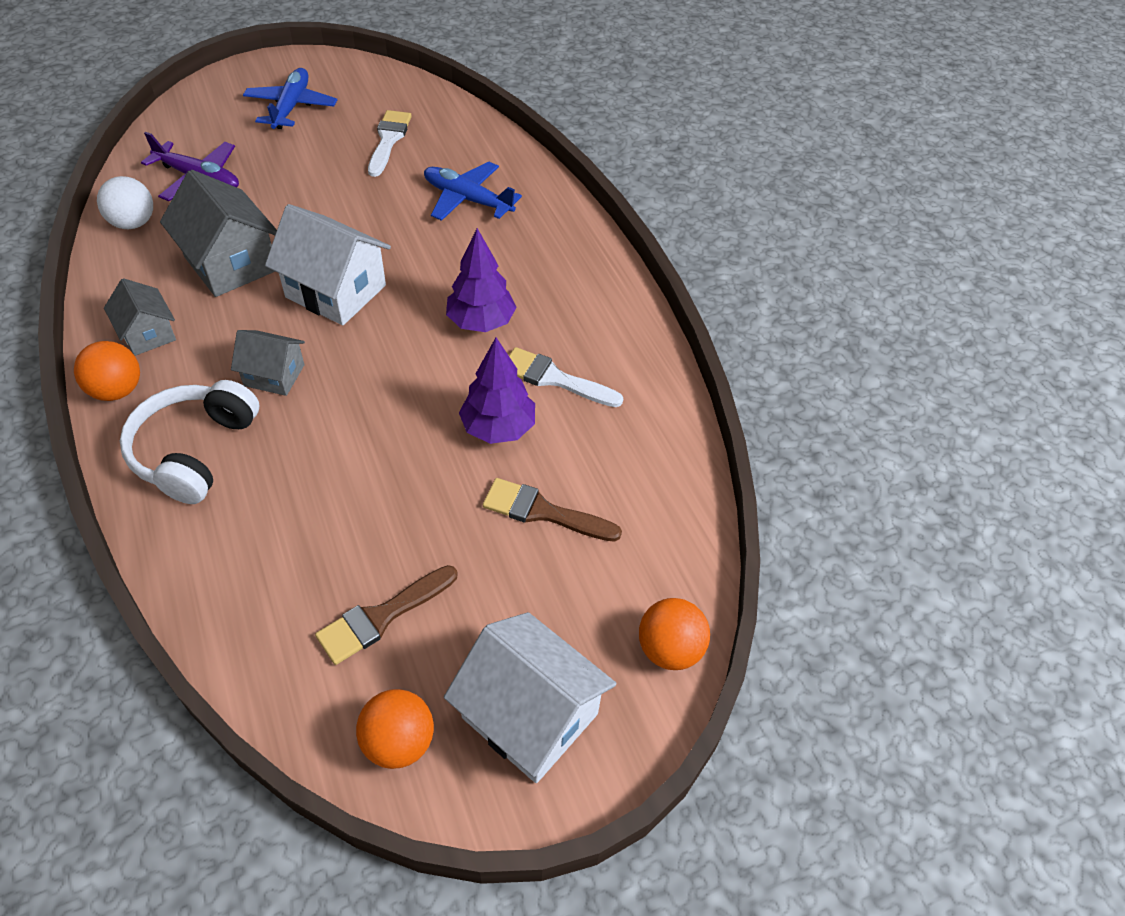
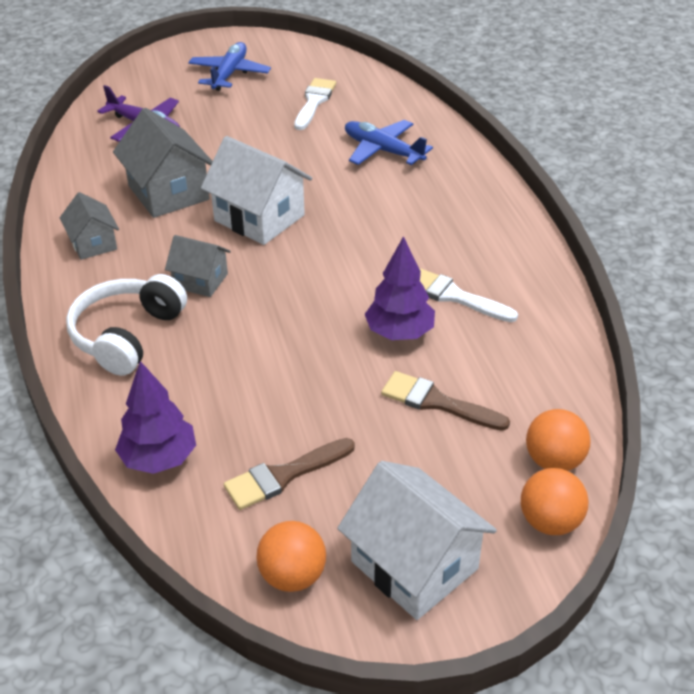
camera: 10 degrees right, 10 degrees down
(117, 390) = (64, 285): orange ball -> orange ball (554, 461)
(133, 223) = (87, 159): white ball -> none
(481, 322) = (389, 248): purple tree -> purple tree (159, 458)

